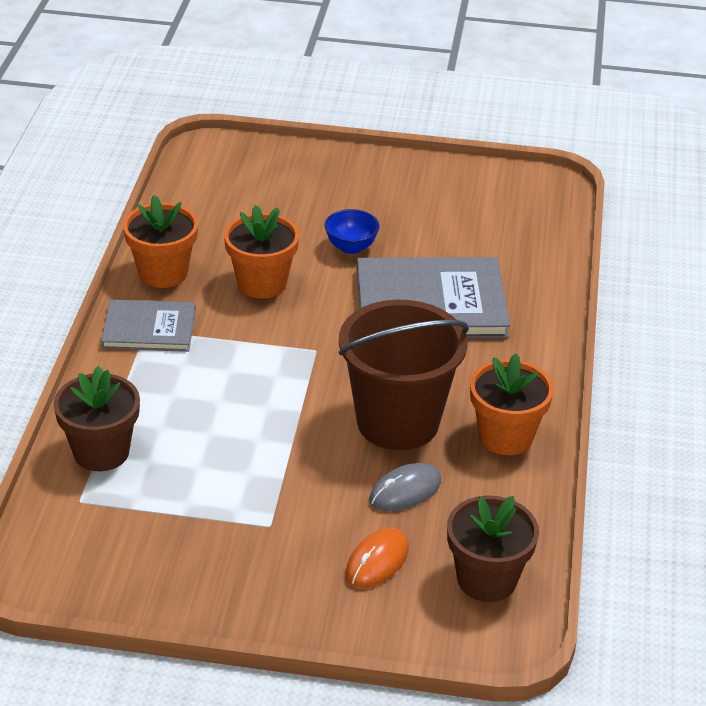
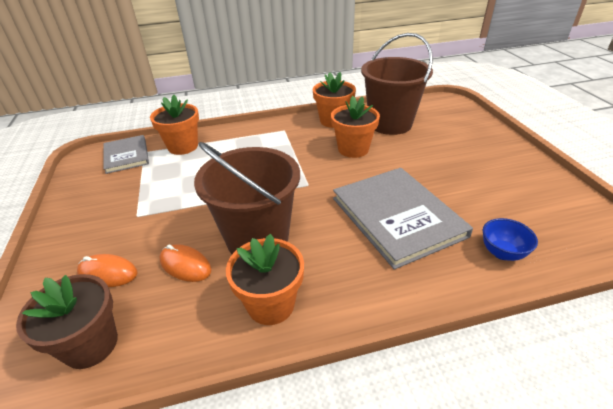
camera: 70 degrees right, 0 degrees up
(101, 452) = (183, 146): brown flower pot -> orange flower pot
(149, 329) = (286, 130): grey book -> grey book (126, 155)
(222, 225) = (390, 124): none -> brown bucket
(351, 247) = (420, 168): blue bowl -> blue bowl (502, 253)
(405, 491) = (185, 265): grey mouse -> orange mouse

